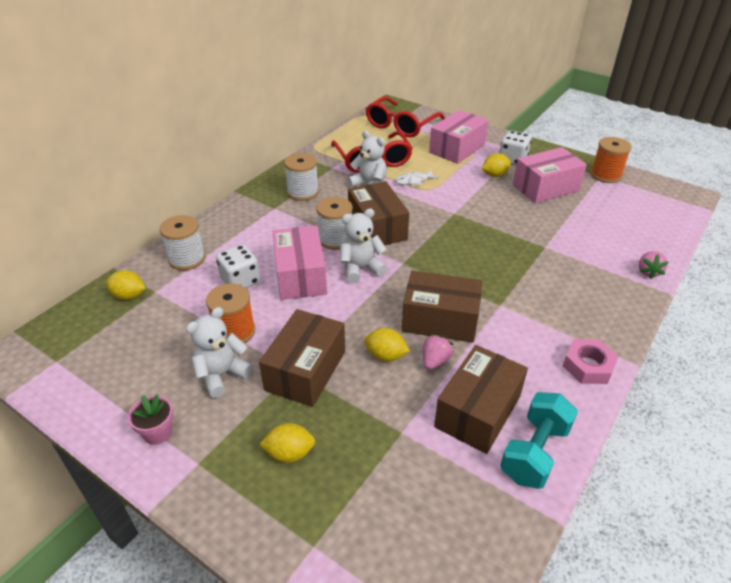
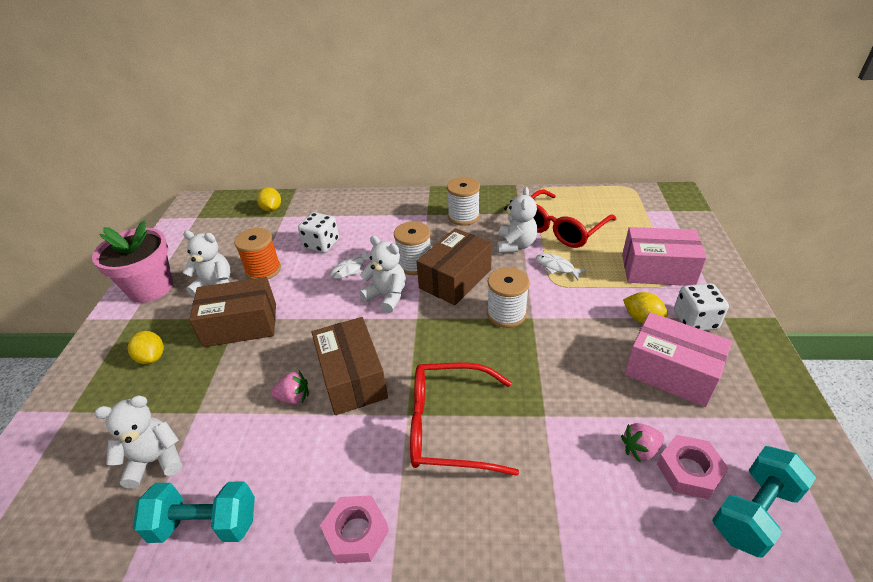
camera: 60 degrees right, 0 degrees up
(158, 432) = (151, 288): pink flower pot -> pink flower pot, size x2.08
(187, 259) = (327, 210): white spool -> white spool (506, 314)
(300, 276) = (350, 269): pink box -> white fish
(385, 355) = (282, 362): yellow lemon -> none
(401, 125) = (647, 216): red glasses -> red glasses (449, 426)
(441, 475) = (155, 460): none -> white teddy bear
(478, 411) = (242, 456): brown box -> none
(605, 175) = (782, 423): orange spool -> none
(617, 217) = (689, 471): none -> pink nut
(648, 272) = (593, 548): pink strawberry -> pink strawberry (640, 449)
(652, 212) = (753, 512): none -> turquoise dumbbell

